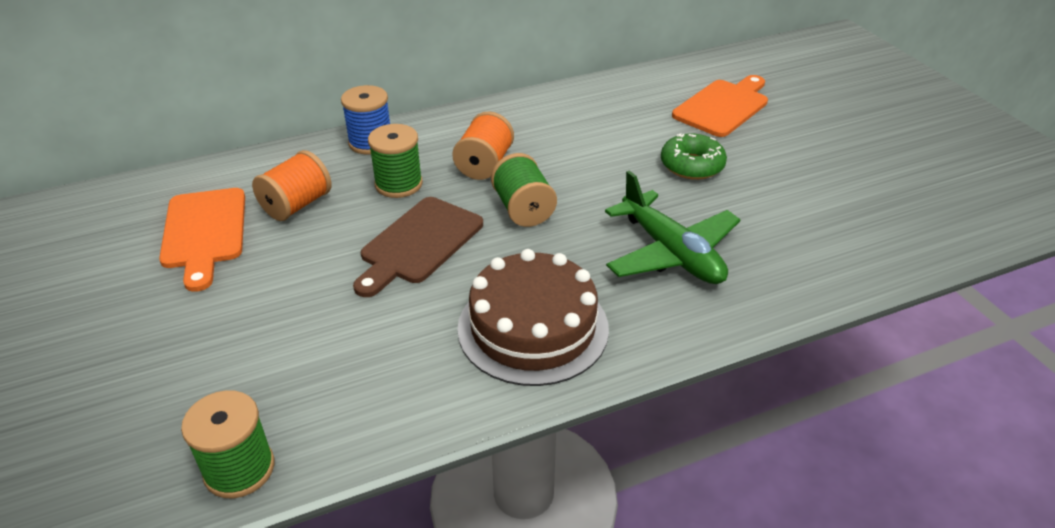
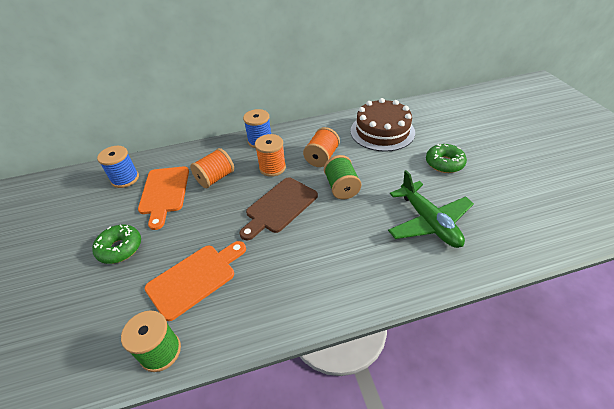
camera: 10 degrees right, 5 degrees up
(124, 213) = (125, 179): none -> blue spool
(136, 323) = (120, 248): none -> green donut
(398, 184) = (272, 168): green spool -> orange spool
(533, 328) = (340, 268): brown cake -> brown cake (382, 131)
(723, 107) = (465, 125): orange cutting board -> orange cutting board (195, 278)

